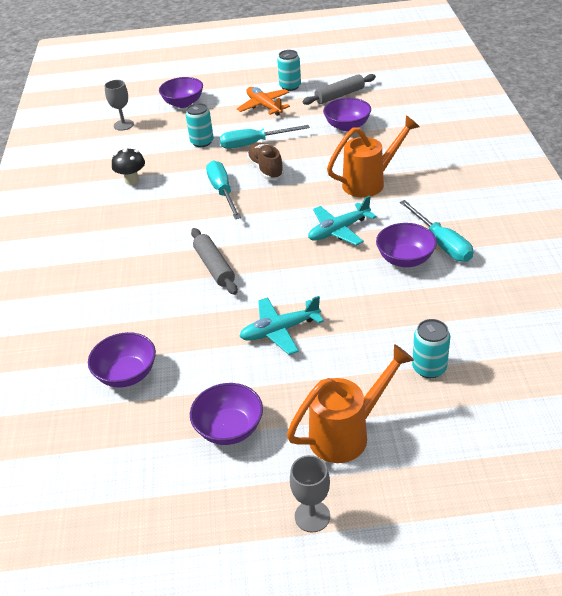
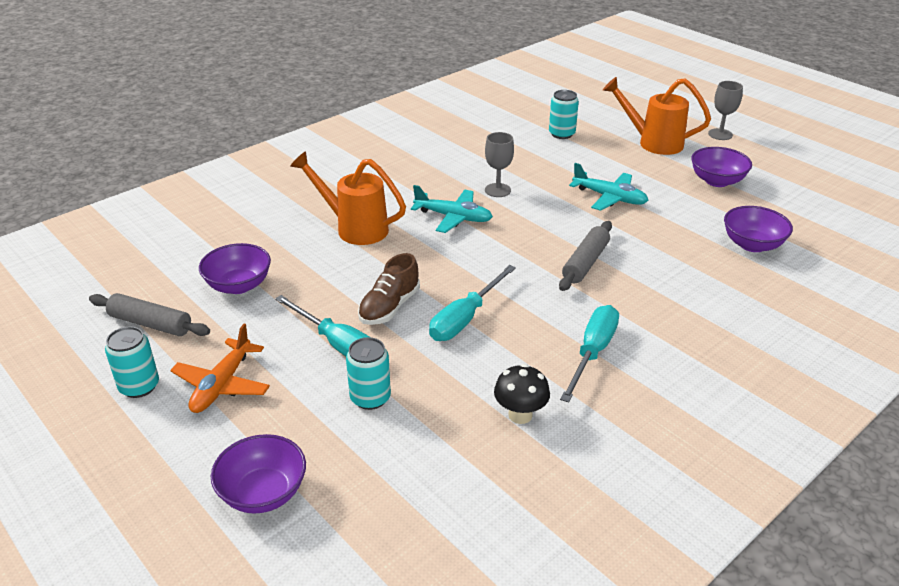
camera: 130 degrees left, 5 degrees down
(123, 125) = (389, 533): grey goblet -> grey goblet (497, 190)
(405, 259) = (457, 174): purple bowl -> none
(441, 243) = (418, 165): turquoise screwdriver -> turquoise screwdriver (592, 353)

